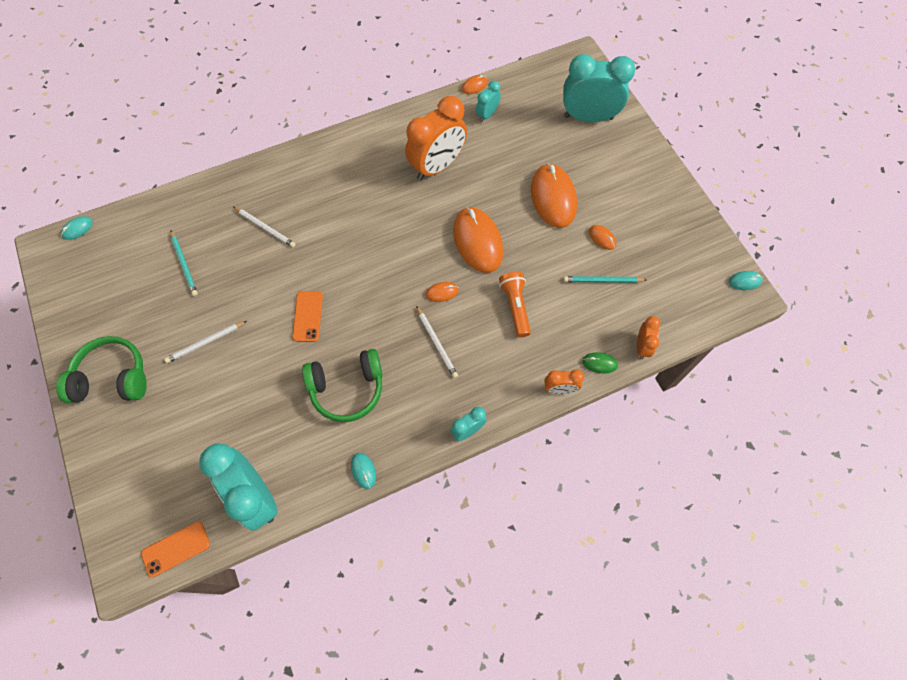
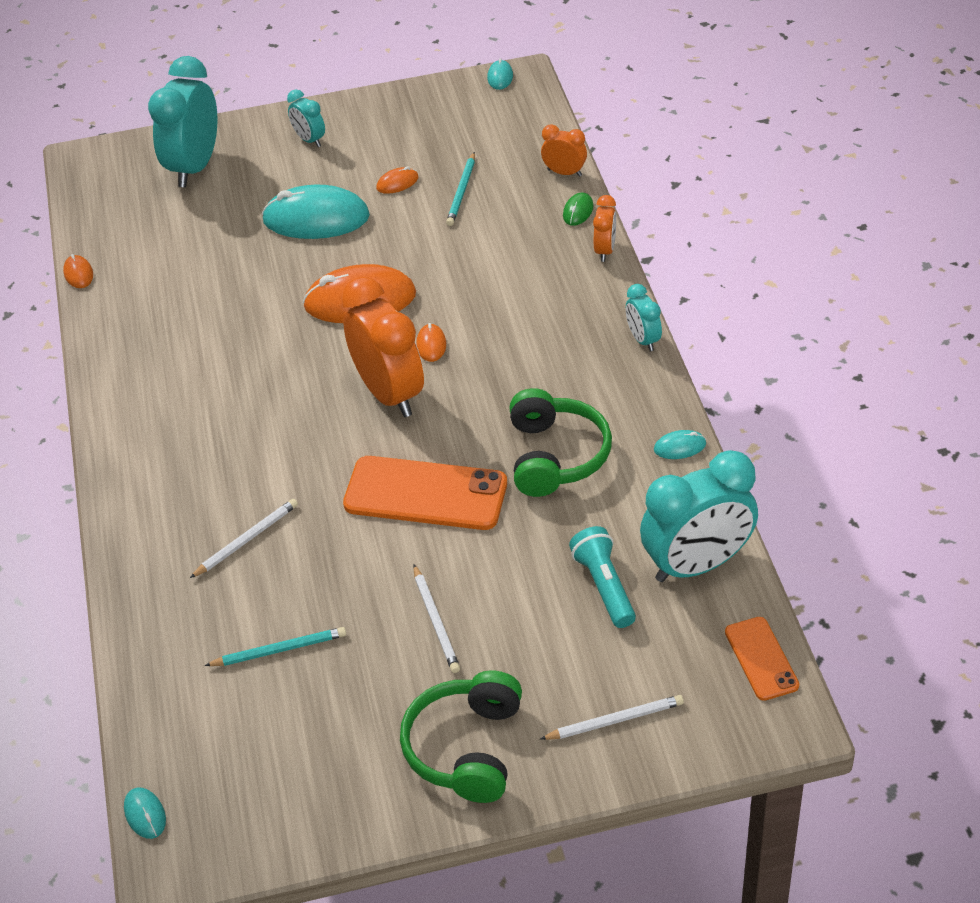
camera: 75 degrees left, 20 degrees down
(235, 437) = (604, 586): none -> turquoise flashlight
(307, 316) = (425, 494): orange phone -> orange phone, size x1.81
(436, 343) = (509, 357): white pencil -> white pencil (615, 720)
(437, 166) = (212, 329): orange clock -> orange clock (389, 393)
(487, 115) = (141, 266): turquoise clock -> turquoise clock (309, 140)
(515, 306) = (475, 275): orange flashlight -> none
(553, 198) = (316, 218): orange mouse -> turquoise mouse

